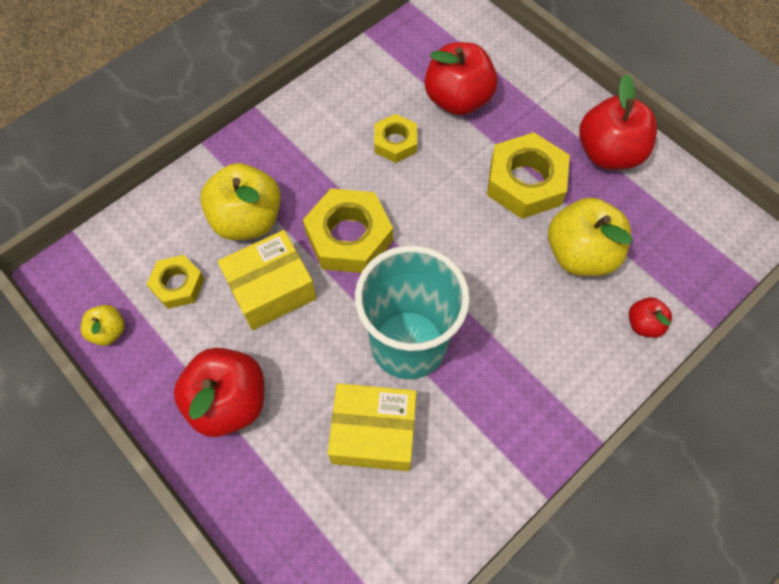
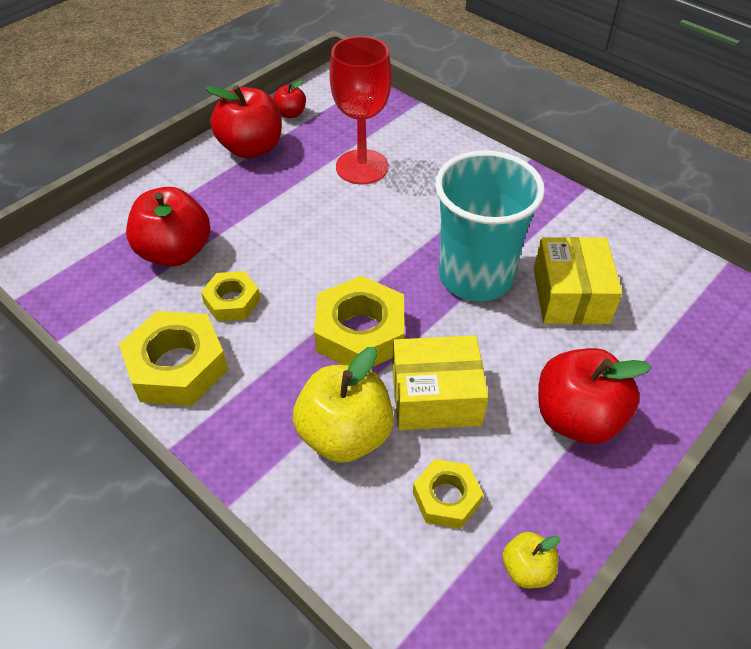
camera: 95 degrees left, 15 degrees down
(271, 289) = (436, 397): yellow box -> yellow box turned 60 degrees counterclockwise
(525, 182) = (285, 201): yellow nut -> yellow nut (177, 366)
(580, 254) = (362, 167): yellow apple -> red goblet
(643, 324) = (424, 134): red apple -> red apple (290, 114)

